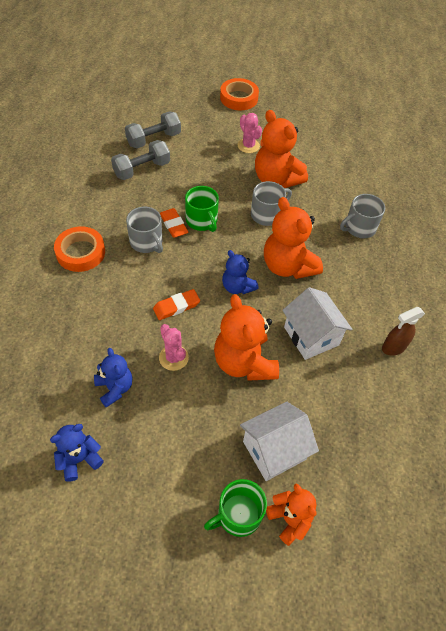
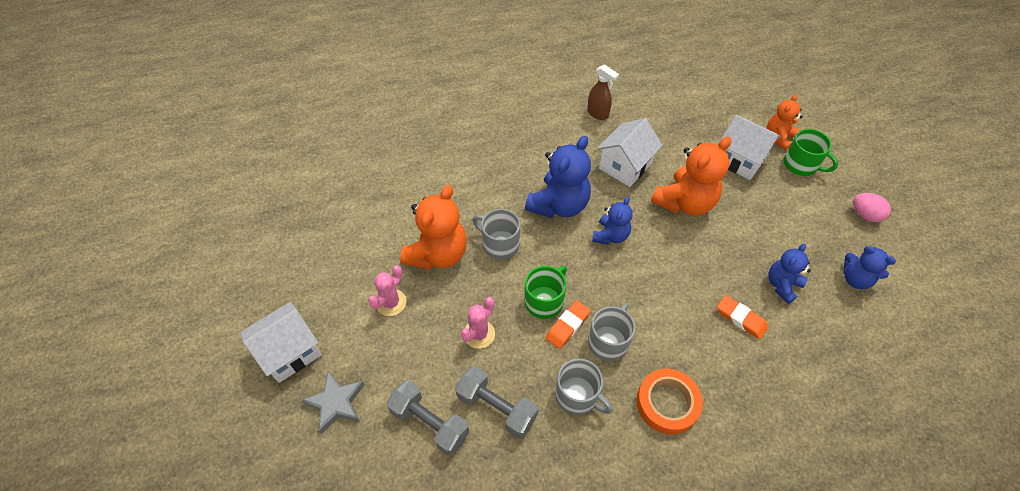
camera: 110 degrees left, 0 degrees up
(138, 535) = (865, 215): none -> pink egg
(173, 358) = (720, 254): pink cactus -> pink cactus (479, 334)
(176, 306) = (667, 276): orange eraser -> orange eraser (741, 319)
(193, 108) = (336, 403): none -> grey star
(239, 98) = (290, 352): orange tape -> white house
(288, 266) = (559, 205): orange teddy bear -> blue teddy bear
(359, 228) = (474, 164): grey mug -> grey mug (577, 396)

